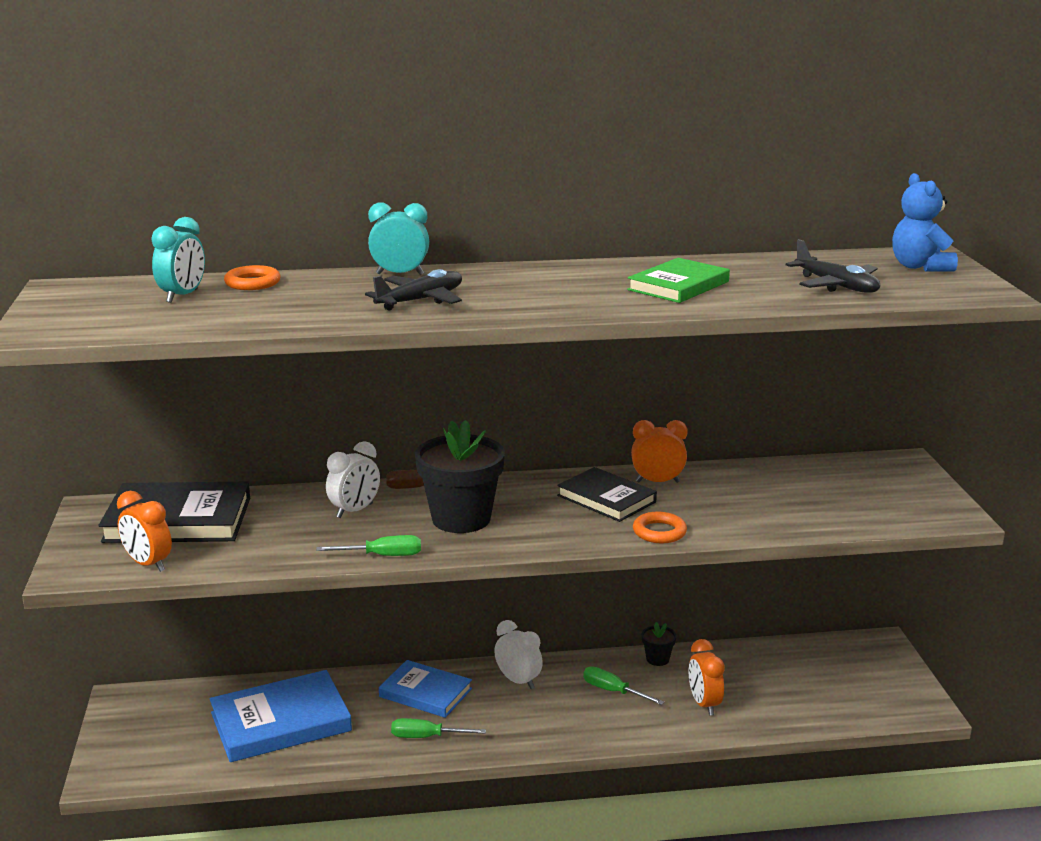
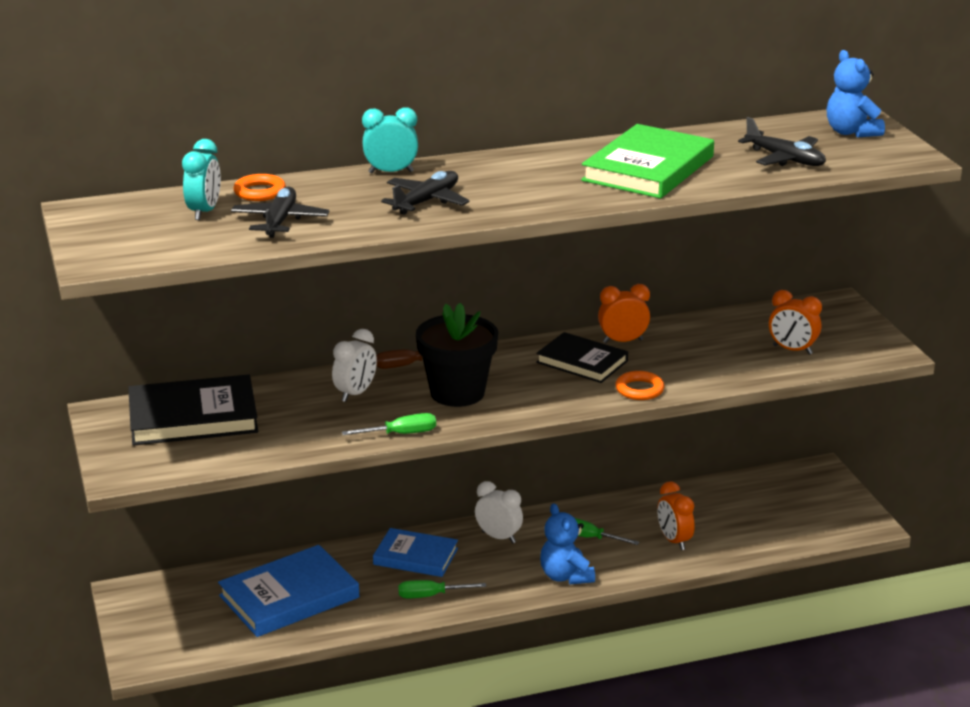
camera: 10 degrees left, 5 degrees up
(148, 564) = (189, 461): orange clock -> orange clock (792, 350)
(254, 308) = (280, 221): none -> black plane
(576, 731) = (565, 576): none -> blue teddy bear
(657, 659) = (621, 504): black flower pot -> none
(678, 286) = (648, 168): green book -> green book, size x1.54

